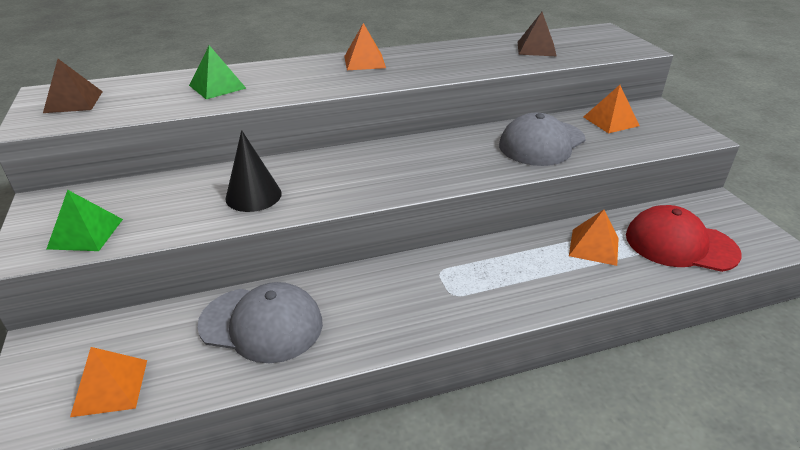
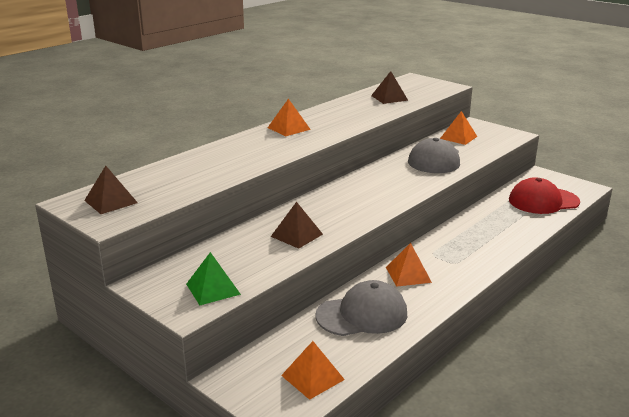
camera: 30 degrees left, 10 degrees down
(217, 87) = (209, 166): green pyramid -> none
(253, 196) = (296, 235): black cone -> brown pyramid
(593, 246) = (501, 215): orange pyramid -> orange pyramid (408, 274)

